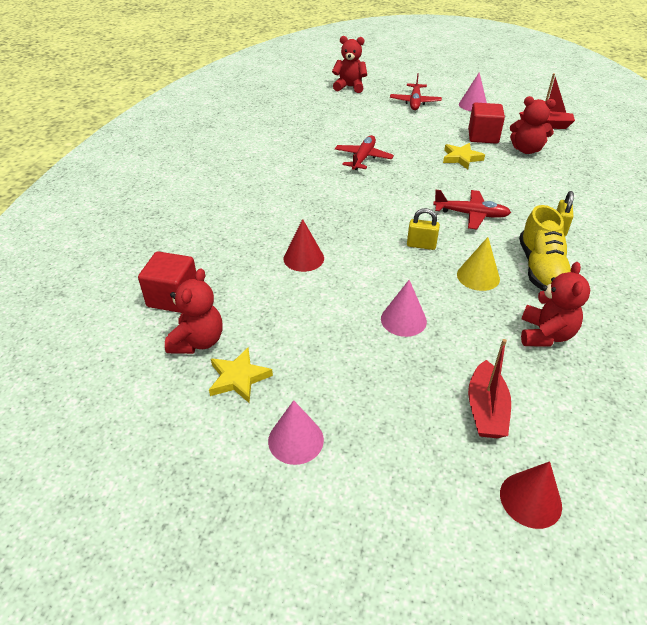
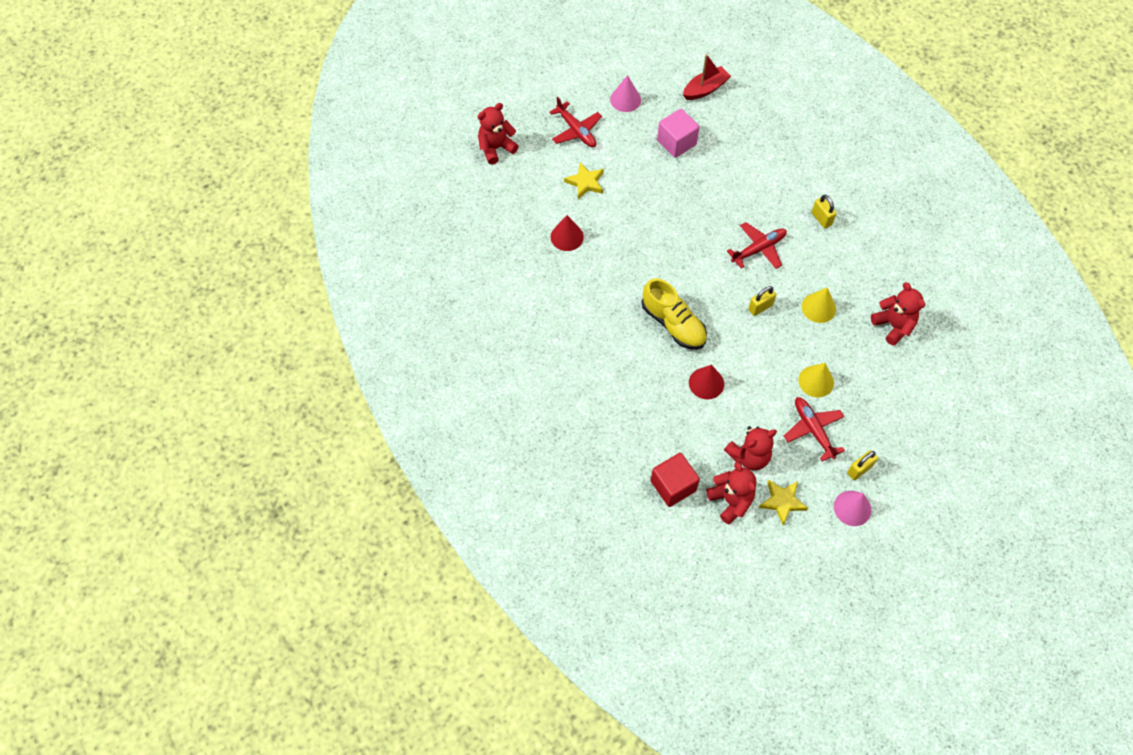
camera: 45 degrees left, 20 degrees up
(350, 415) = (859, 469): none -> yellow padlock
(363, 158) = (622, 244): red plane -> red plane (813, 430)
(403, 320) = (816, 381): pink cone -> yellow cone
(461, 158) = (689, 185): yellow star -> yellow star (585, 182)
(483, 136) = (676, 142): red cube -> pink cube
(485, 409) = (913, 406): red boat -> none
(526, 150) = (722, 137): red teddy bear -> red teddy bear (749, 456)
(530, 499) = (975, 440): red cone -> red cone (567, 237)
(541, 269) = (844, 270): yellow shoe -> yellow shoe (673, 324)

